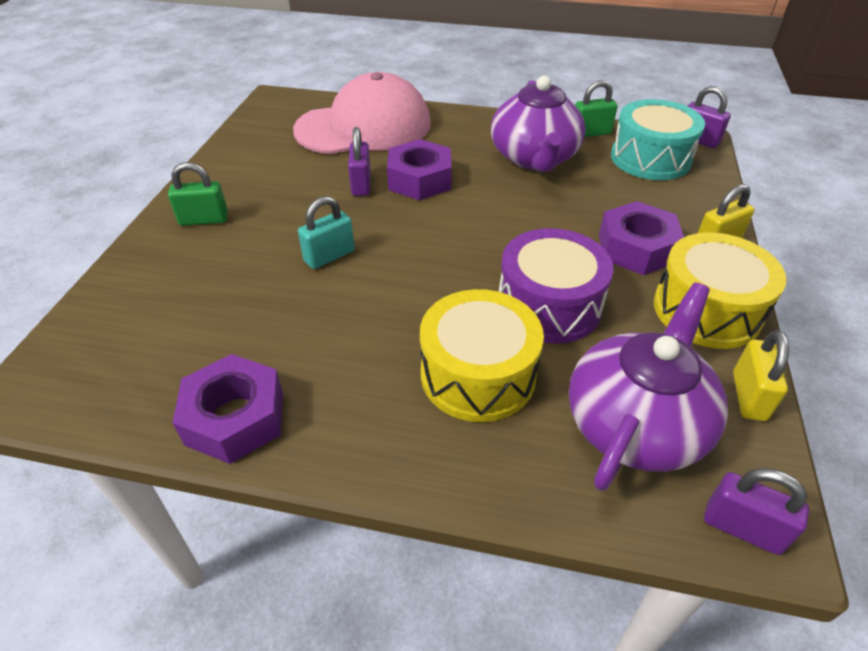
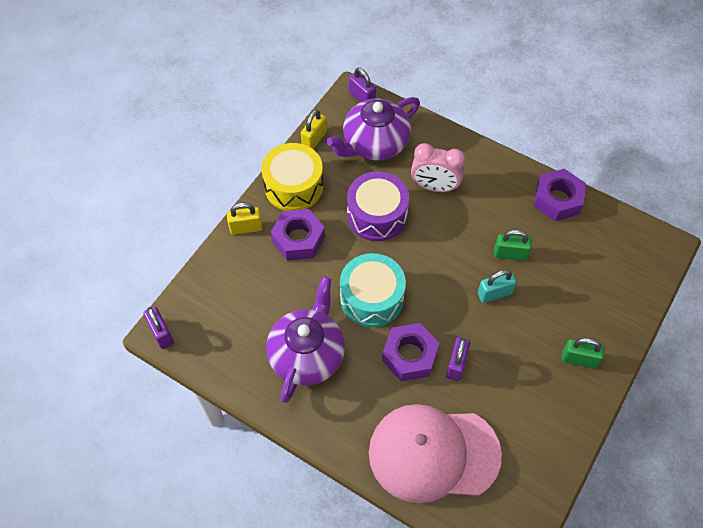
camera: 160 degrees left, 15 degrees up
(478, 374) = (434, 187): yellow drum -> pink clock
(590, 133) = (240, 373): green padlock -> green padlock (510, 254)
(650, 158) = (218, 323): turquoise drum -> turquoise drum (372, 298)

